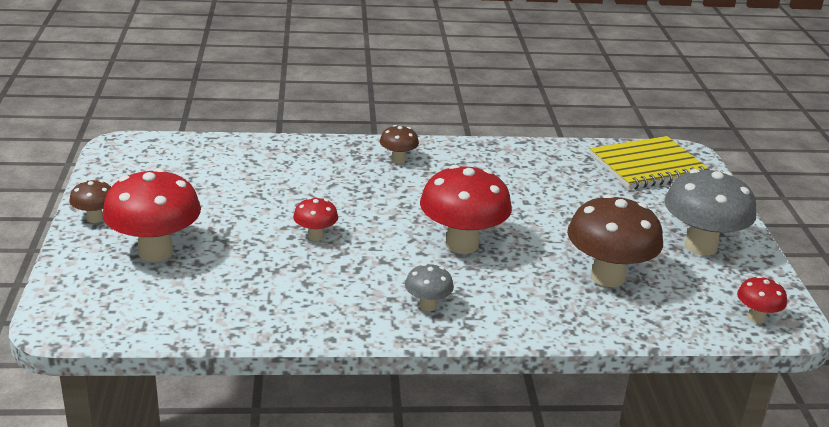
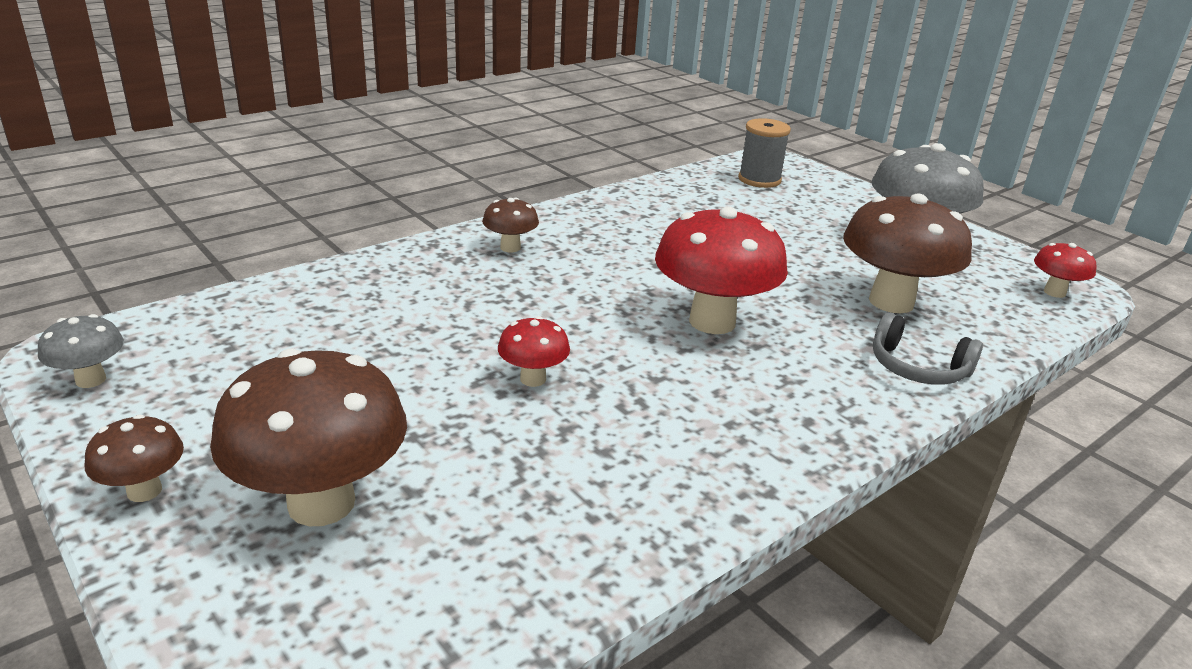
camera: 35 degrees left, 0 degrees up
(155, 252) = (321, 503): red mushroom -> brown mushroom
(427, 305) = (782, 414): grey mushroom -> grey mushroom (91, 380)
(556, 318) = (917, 367): none -> grey headphones
(648, 166) = (759, 180): yellow notebook -> grey spool

